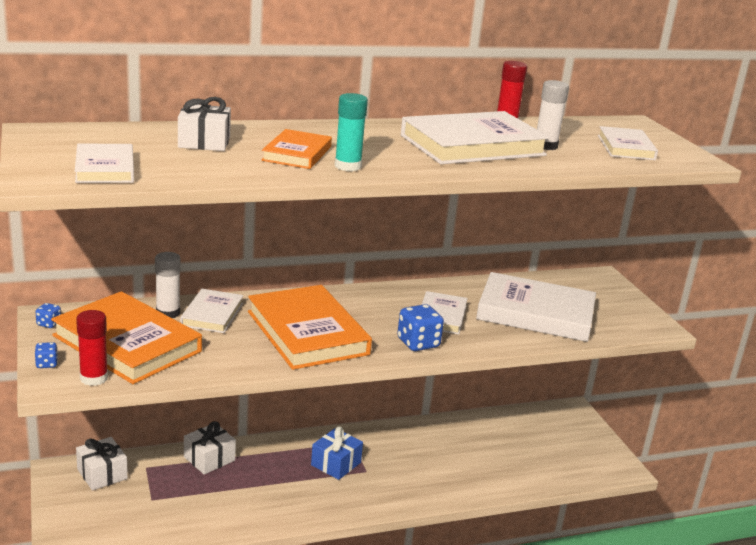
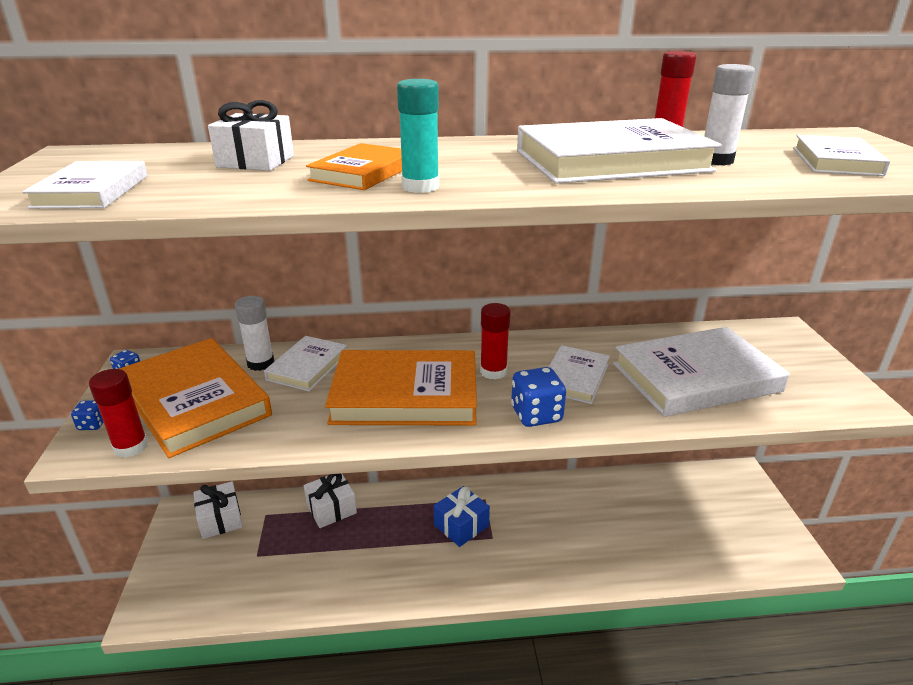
camera: 15 degrees right, 5 degrees up
(307, 333) = (405, 394): orange book -> orange book turned 75 degrees counterclockwise
(374, 314) = (493, 372): none -> red glue stick
(535, 313) = (695, 377): white book -> white book turned 45 degrees counterclockwise

